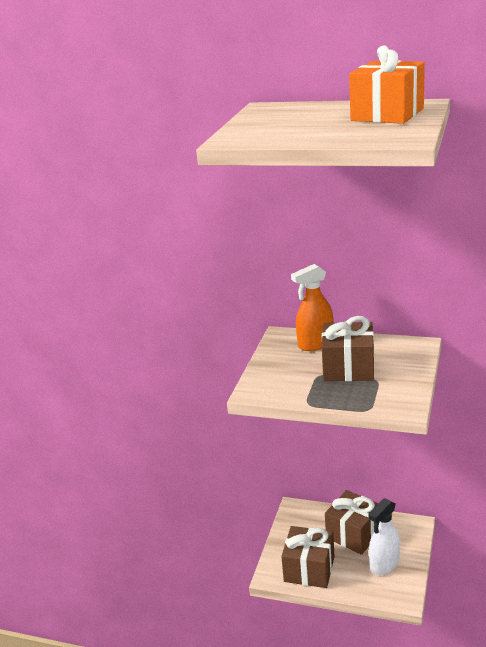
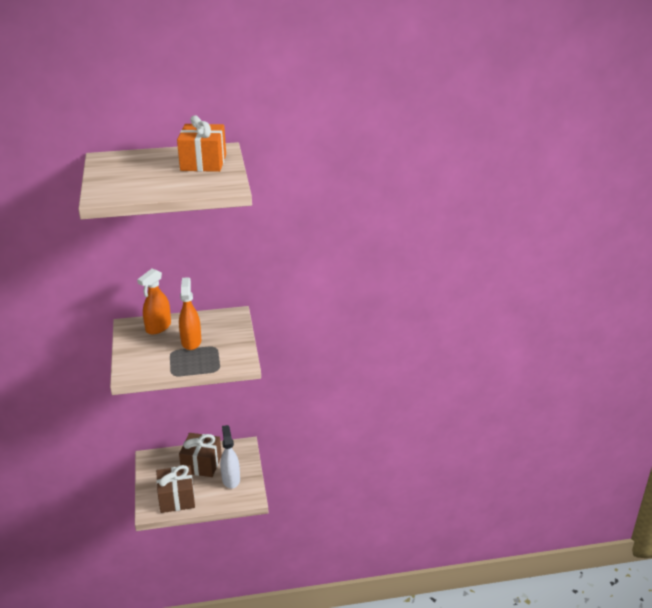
camera: 30 degrees left, 5 degrees up
(348, 368) = (191, 341): brown gift -> orange spray bottle
(384, 564) = (231, 479): white spray bottle -> white spray bottle turned 150 degrees clockwise

